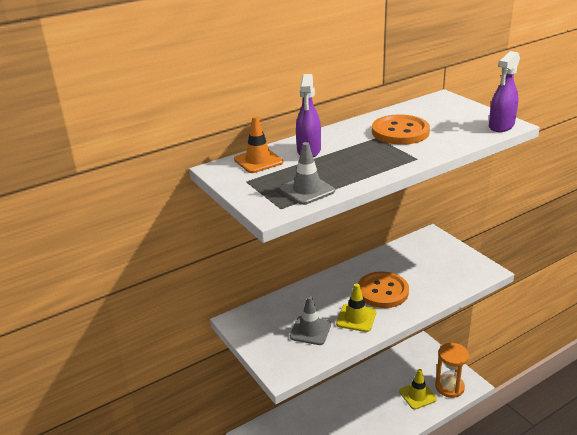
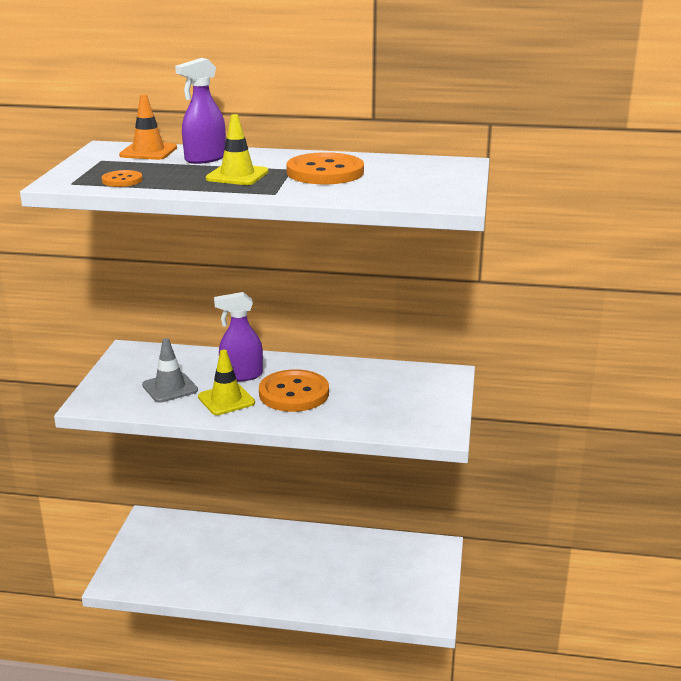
camera: 40 degrees right, 5 degrees down
(307, 190) = (122, 180): grey traffic cone -> orange button
(417, 395) = (353, 588): yellow traffic cone -> yellow traffic cone (237, 175)
(449, 387) = (401, 603): orange hourglass -> none
(501, 126) = (439, 200): purple spray bottle -> purple spray bottle (241, 375)

